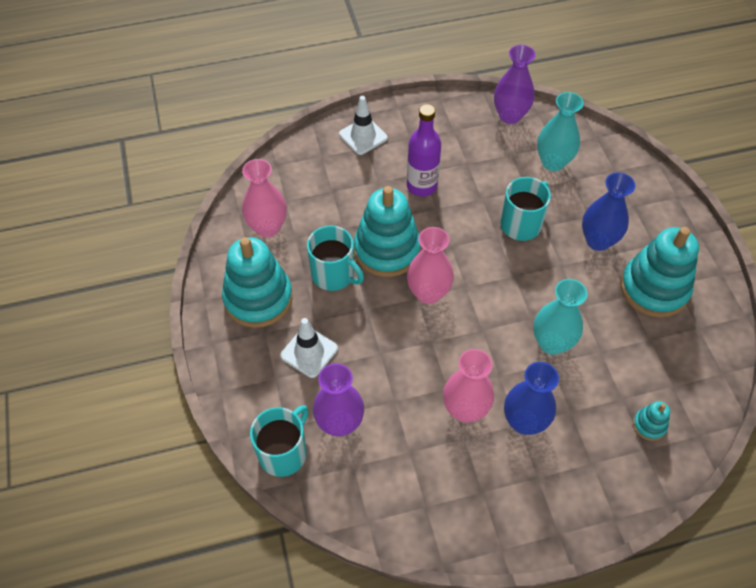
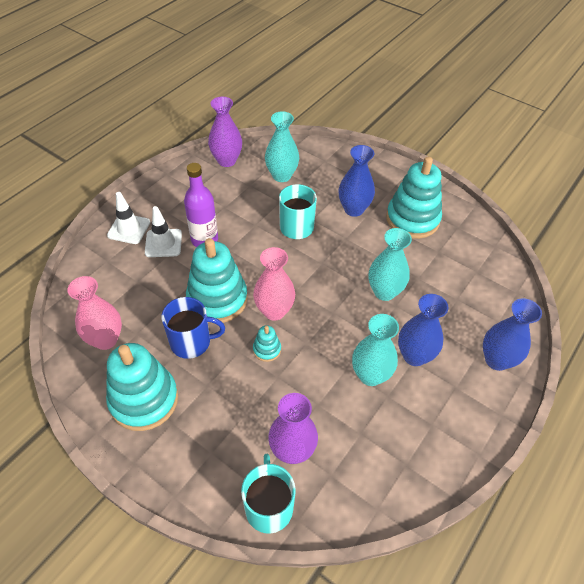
camera: 40 degrees left, 5 degrees down
(309, 352) = (222, 413): white traffic cone -> white traffic cone (163, 243)
(334, 275) = (191, 342): turquoise mug -> blue mug
(465, 409) = (370, 375): pink vase -> turquoise vase
(605, 483) = (496, 360): none -> blue vase
(649, 425) = (486, 305): turquoise stacking toy -> turquoise stacking toy (267, 349)

